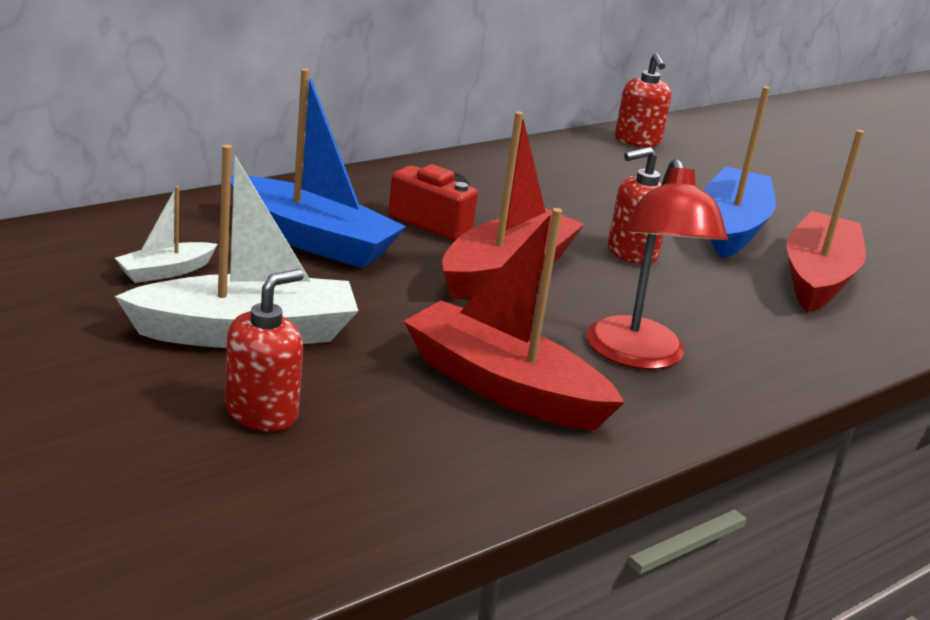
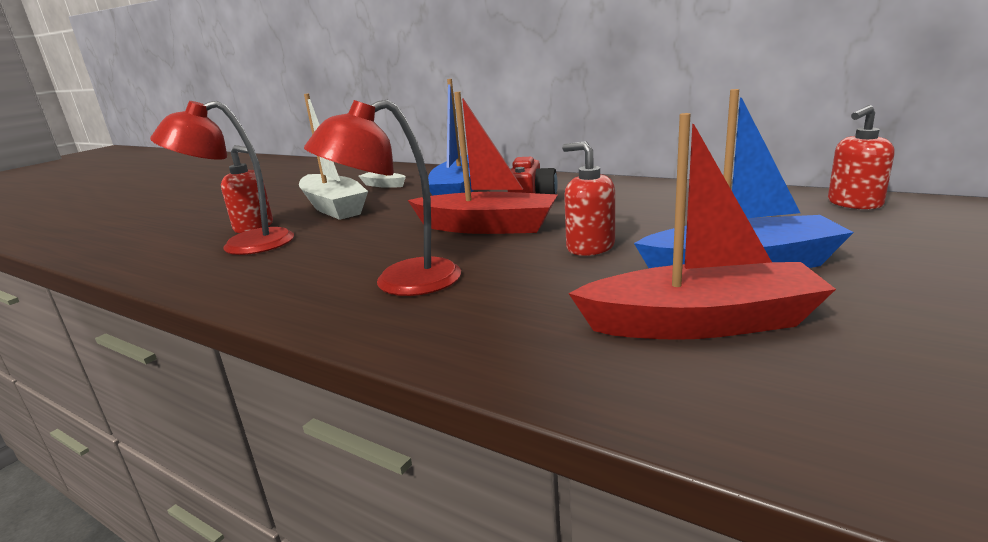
camera: 75 degrees right, 5 degrees down
(363, 432) = (243, 245): none -> red lamp
(503, 387) = (316, 259): red boat -> none

